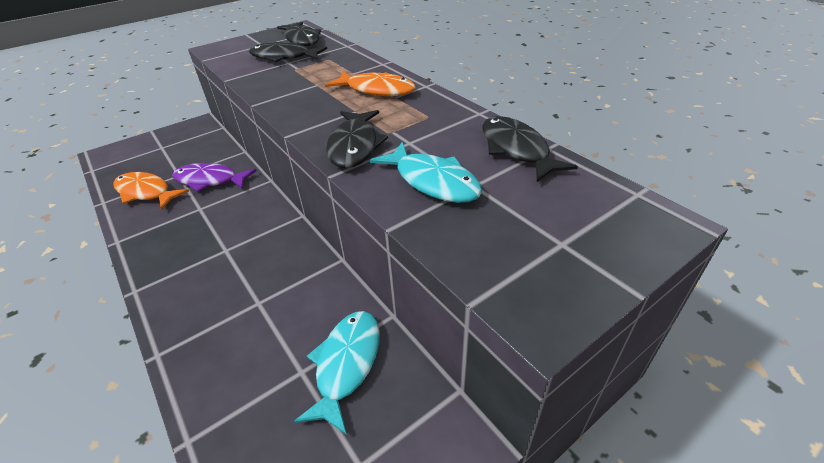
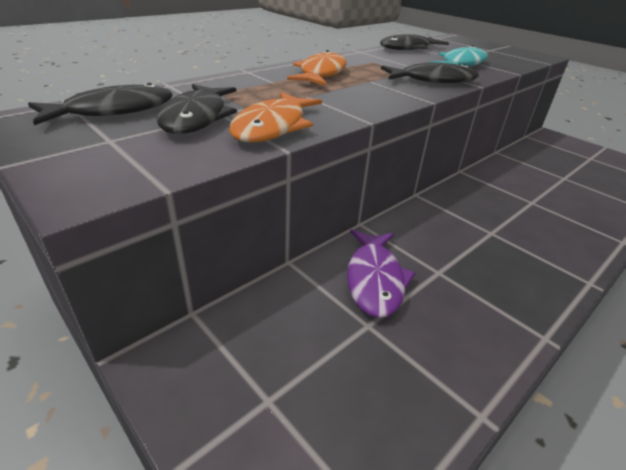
camera: 100 degrees left, 5 degrees down
(146, 192) = (429, 353): orange fish -> orange fish (273, 127)
(346, 364) = (544, 164): turquoise fish -> none

